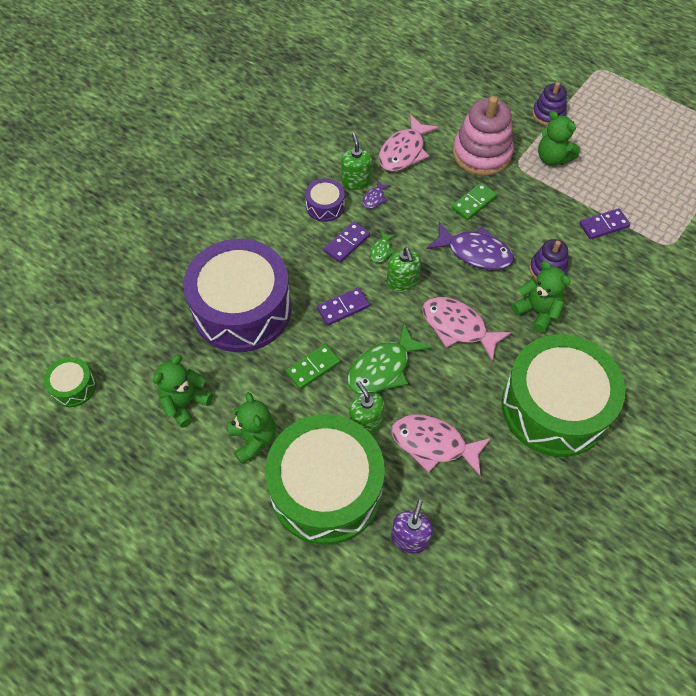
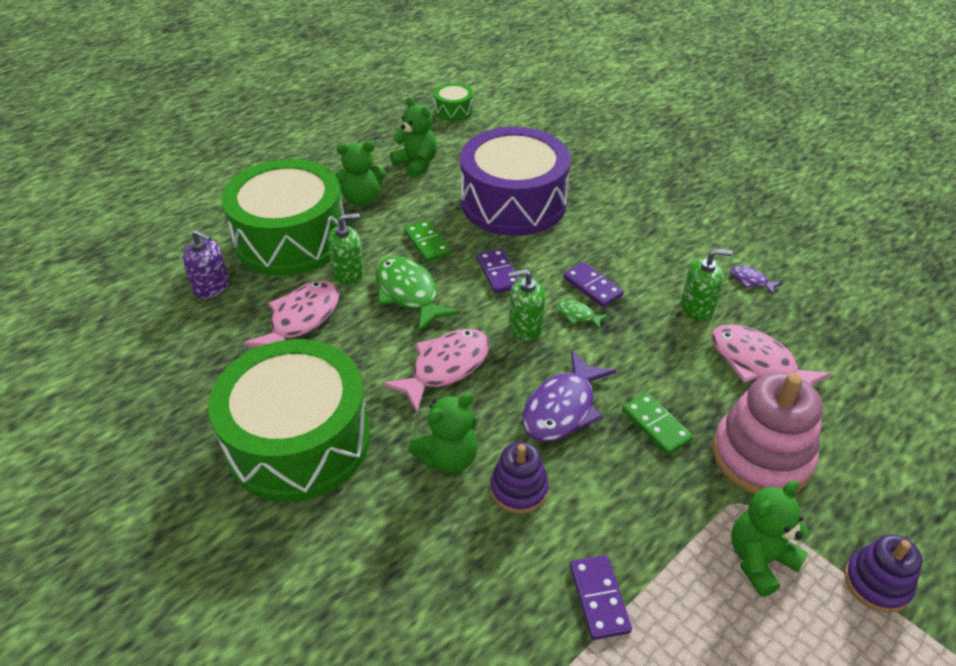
camera: 100 degrees right, 15 degrees down
(325, 206) = (654, 275): purple drum -> none
(374, 198) = (666, 320): purple fish -> purple fish (751, 280)

